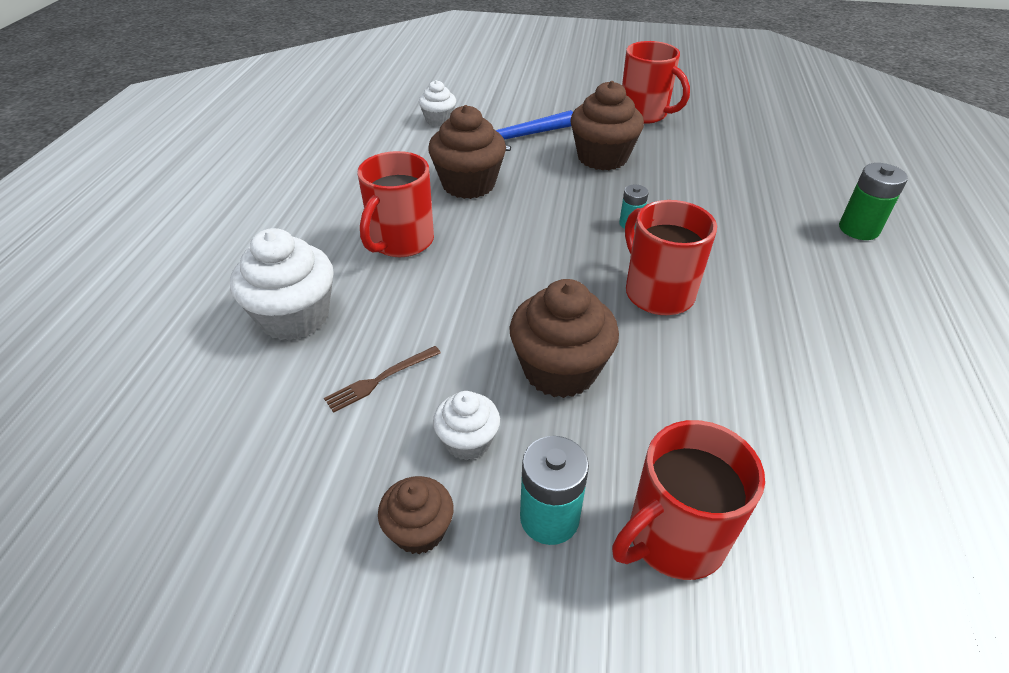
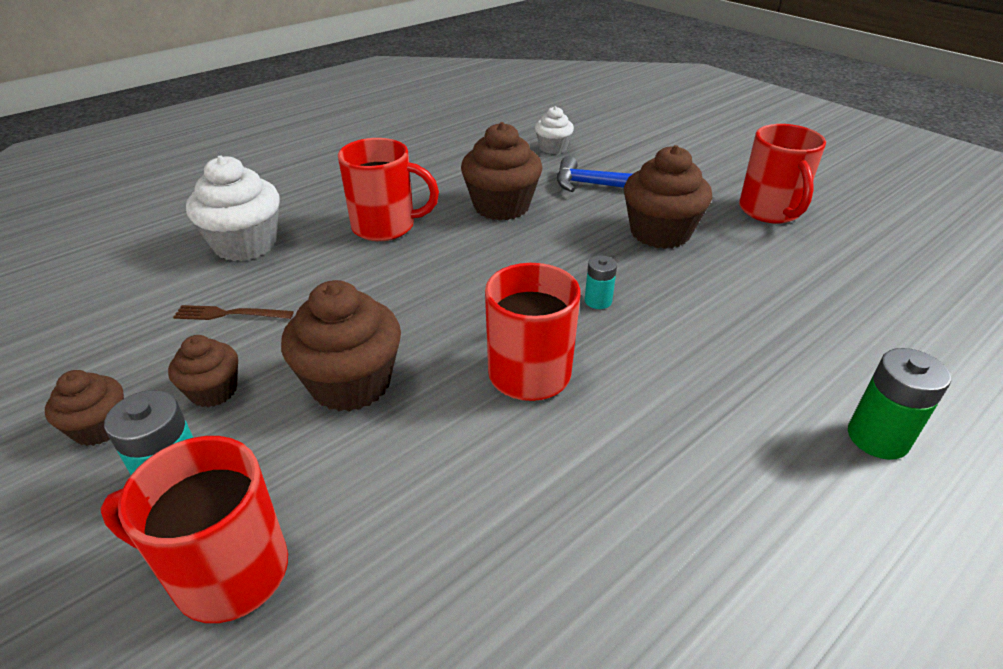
camera: 40 degrees right, 5 degrees down
(401, 242) = (386, 227): red mug -> red mug turned 150 degrees counterclockwise
(467, 441) = (213, 391): white cupcake -> brown cupcake

